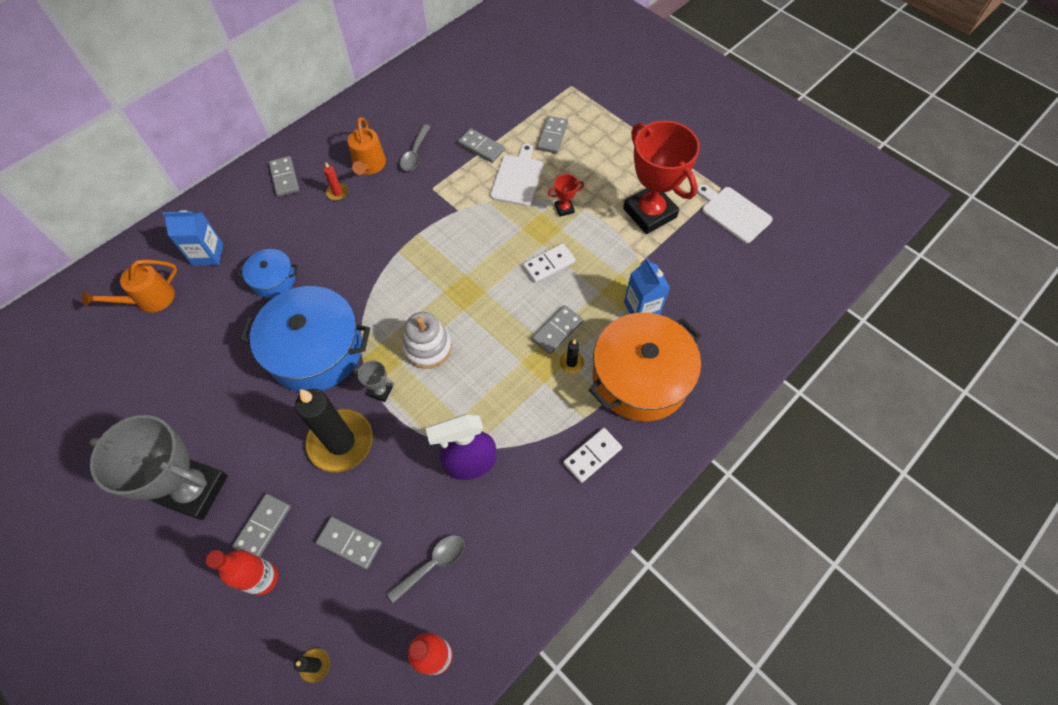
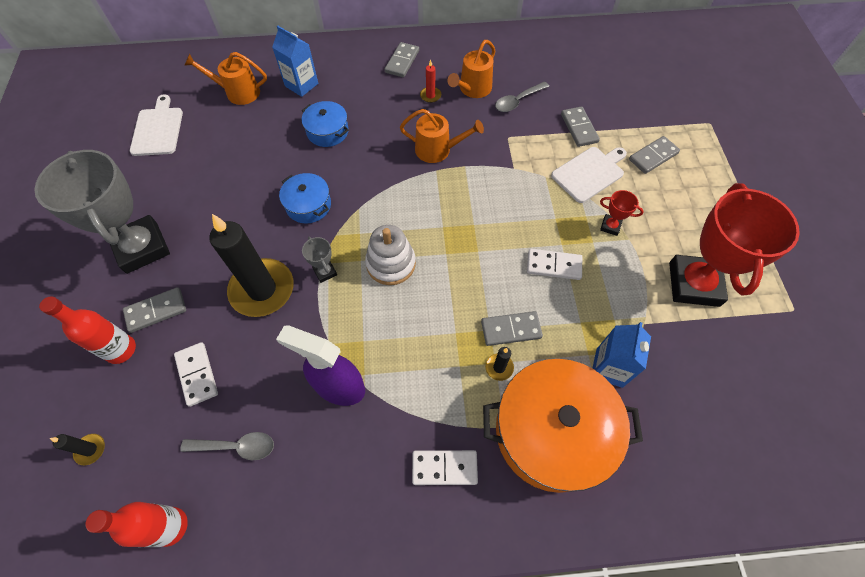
camera: 40 degrees right, 0 degrees up
(315, 350) = (308, 205): blue pot -> blue pot, size x0.50
(349, 543) = (197, 374): grey domino -> white domino
(384, 234) = (437, 150): none -> orange watering can
(733, 213) = (789, 344): white cutting board -> white cutting board (158, 129)

